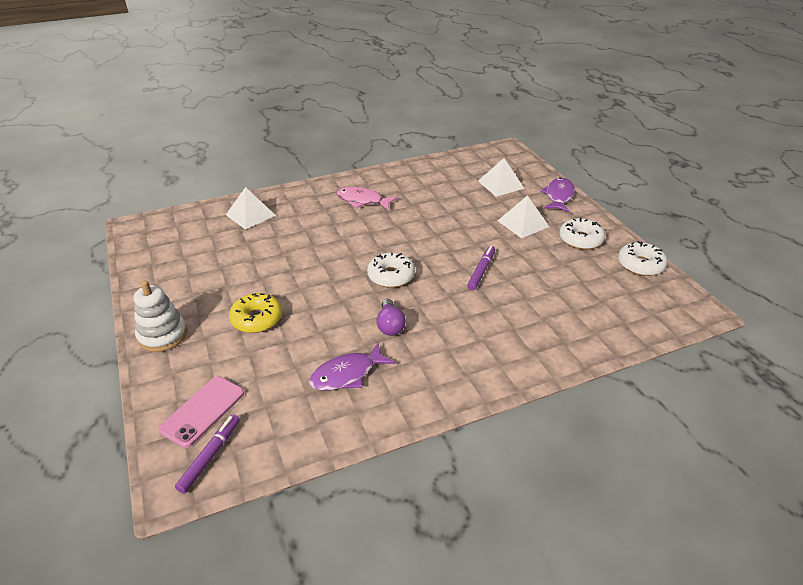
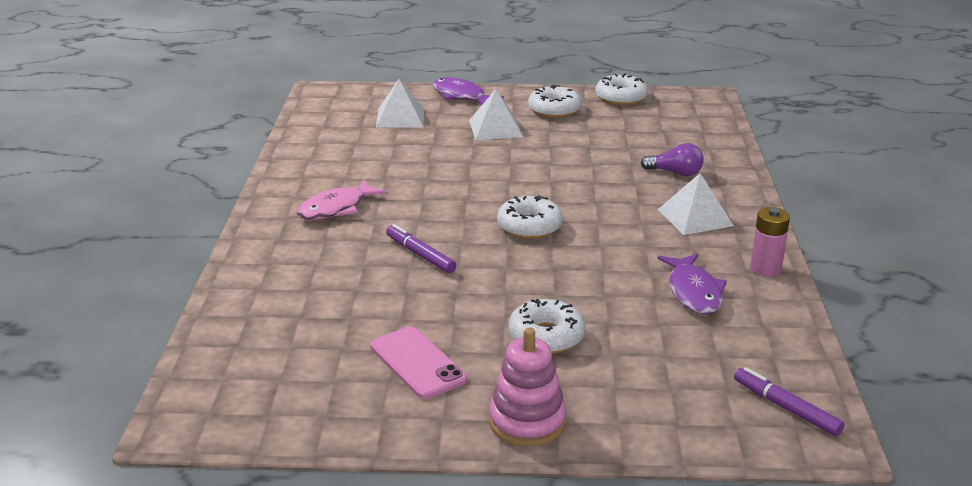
camera: 65 degrees left, 10 degrees down
(162, 335) = (527, 422): white stacking toy -> pink stacking toy
(203, 411) = (706, 404): pink phone -> pink phone (417, 363)
(250, 215) = (273, 302): white pyramid -> white pyramid (695, 217)
(257, 319) = (546, 336): yellow donut -> white donut
(390, 325) = (624, 248): purple light bulb -> purple light bulb (675, 173)
(406, 408) = (765, 268): none -> pink battery
(481, 271) = (565, 173): purple marker -> purple marker (420, 255)

